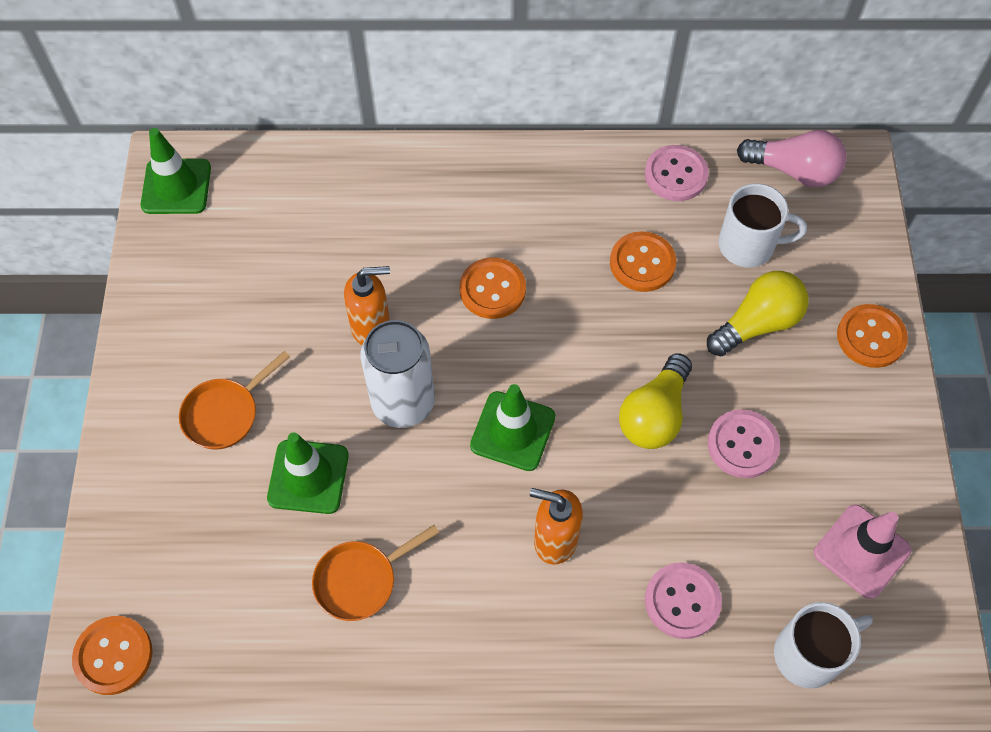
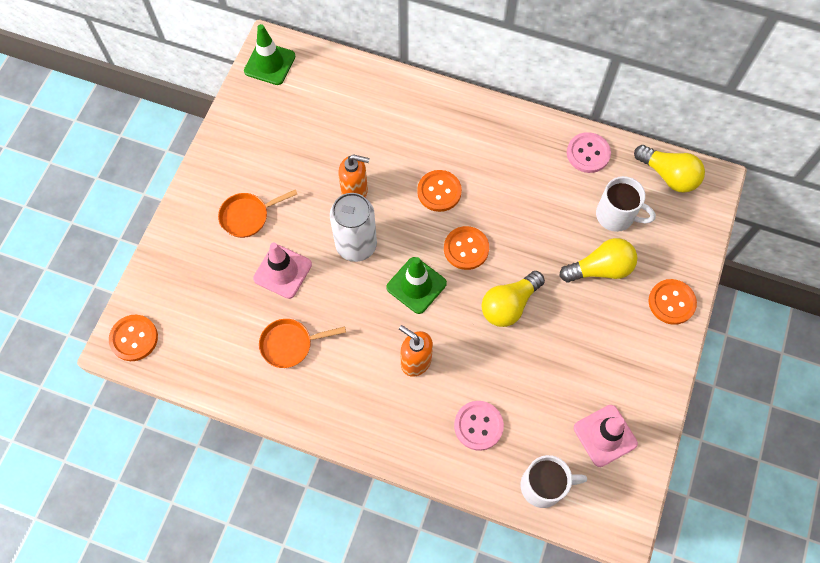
camera: 20 degrees right, 5 degrees up
(308, 477) = (282, 271): green traffic cone -> pink traffic cone
(642, 263) = (541, 205): orange button -> orange button (466, 249)
(742, 445) = (557, 343): pink button -> none
(793, 171) = (668, 175): pink light bulb -> yellow light bulb

